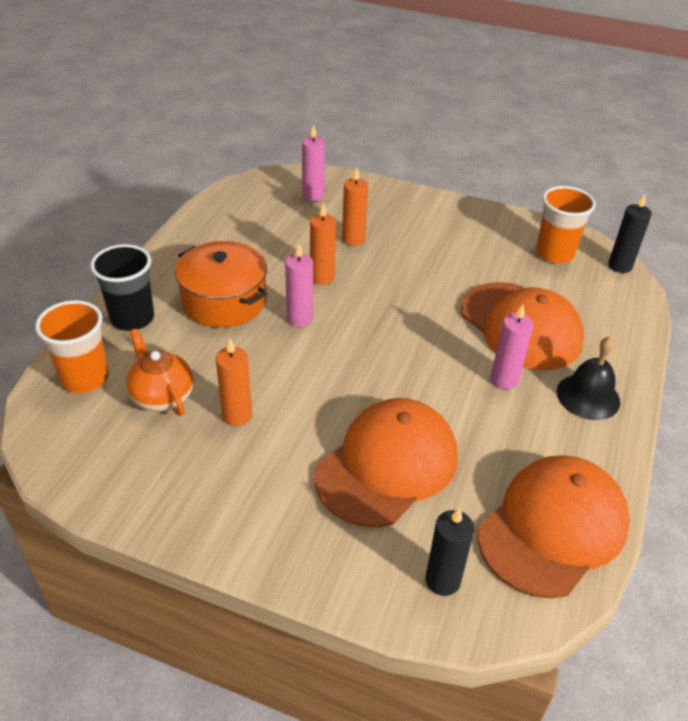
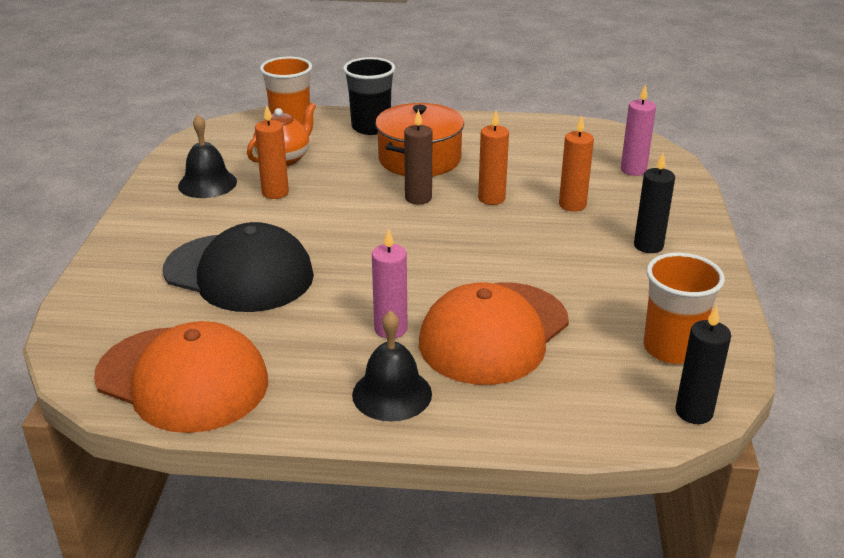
camera: 75 degrees right, 10 degrees down
(184, 470) = (207, 183): none -> black bell
(299, 318) = (418, 198): pink candle -> brown candle
(387, 465) = (239, 273): orange cap -> black cap
(442, 580) = (111, 319): black candle -> black candle (648, 246)

